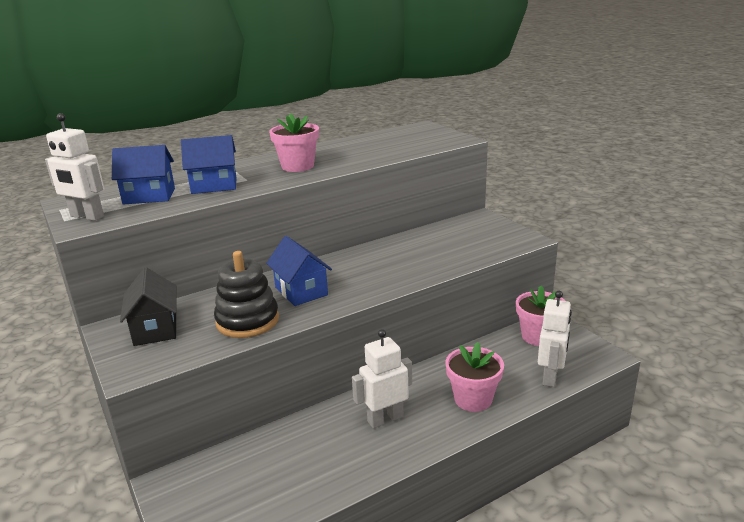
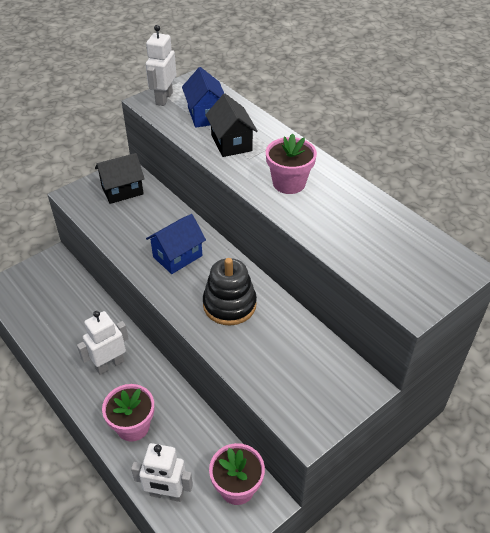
camera: 80 degrees right, 20 degrees up
(214, 185) = (231, 143): blue house -> black house
(247, 321) = (131, 234): black stacking toy -> black stacking toy (229, 305)
(385, 419) = (109, 364): white robot -> white robot turned 90 degrees counterclockwise

